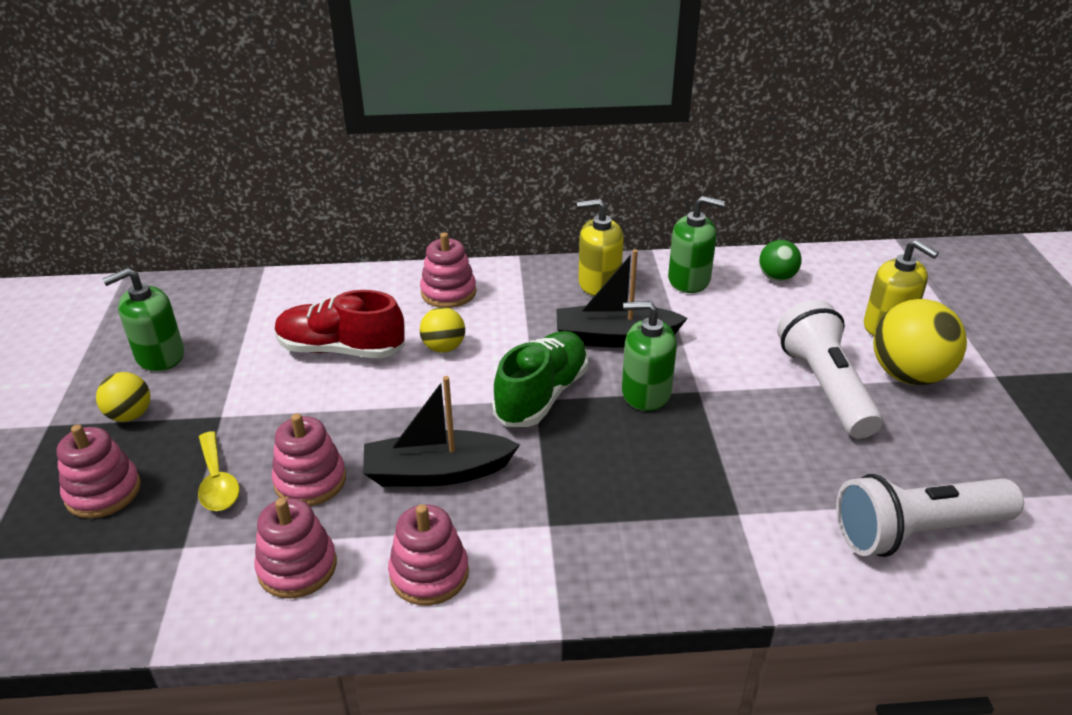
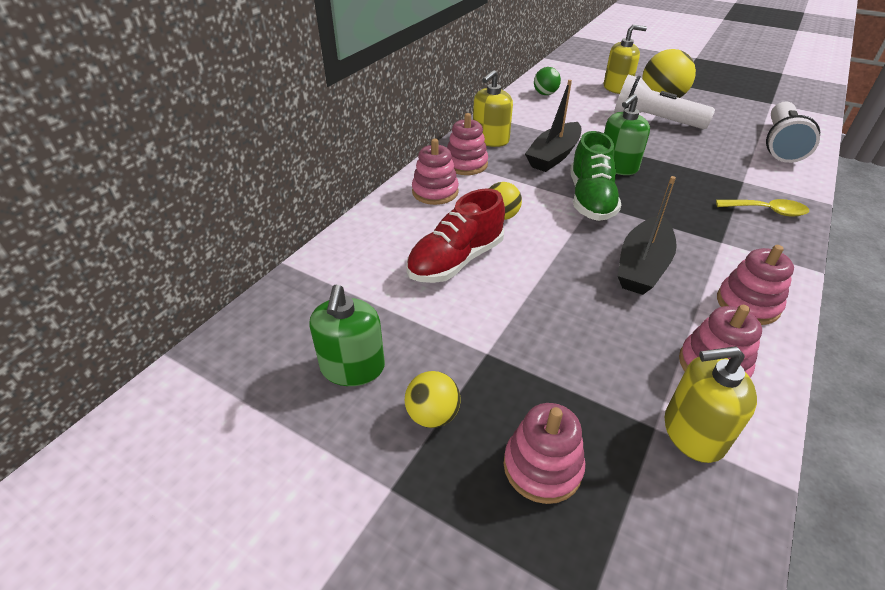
camera: 55 degrees left, 5 degrees up
(189, 574) = (693, 432): none -> yellow soap dispenser
(217, 482) = (579, 381): yellow spoon -> yellow spoon (767, 211)
(310, 481) = (613, 327): pink stacking toy -> pink stacking toy (466, 164)
(542, 395) = (590, 199): green shoe -> green shoe turned 150 degrees counterclockwise
(689, 280) = (519, 115): green soap dispenser -> none

